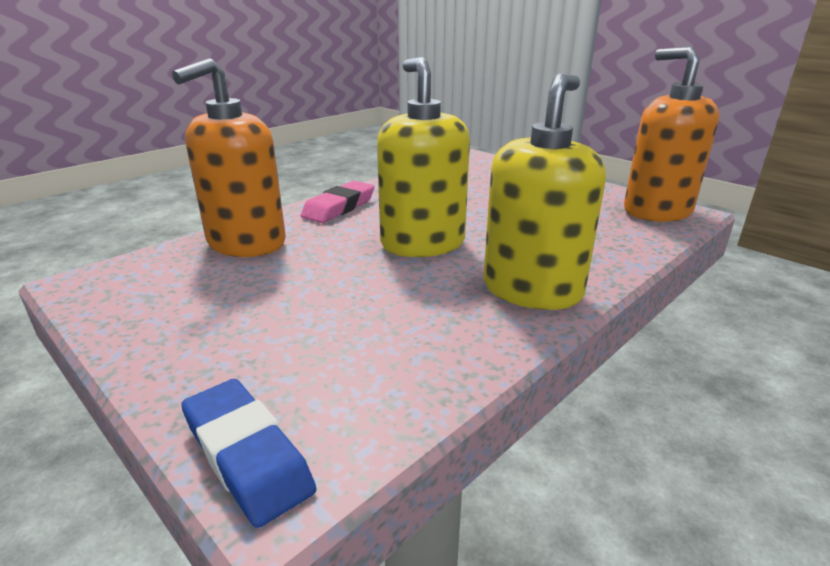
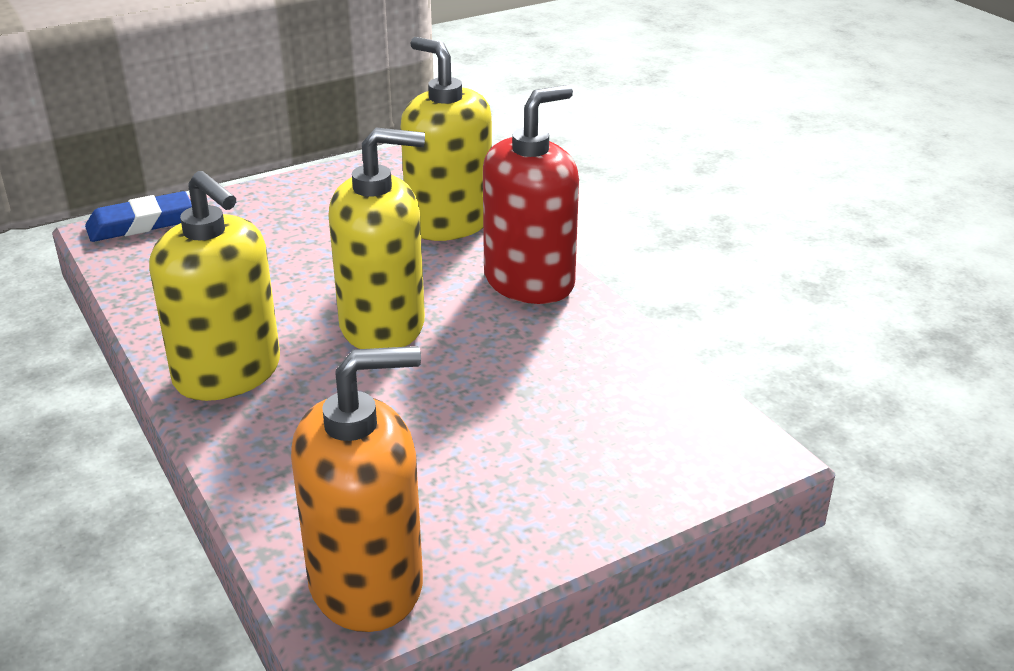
camera: 105 degrees right, 5 degrees up
(246, 243) = (449, 223): orange soap dispenser -> yellow soap dispenser
(339, 207) = (529, 282): pink eraser -> red soap dispenser

